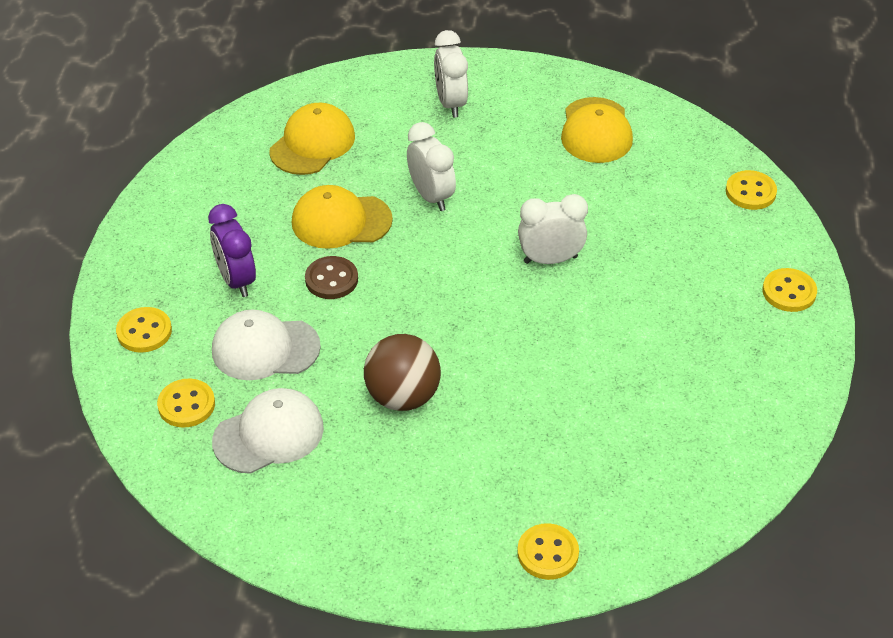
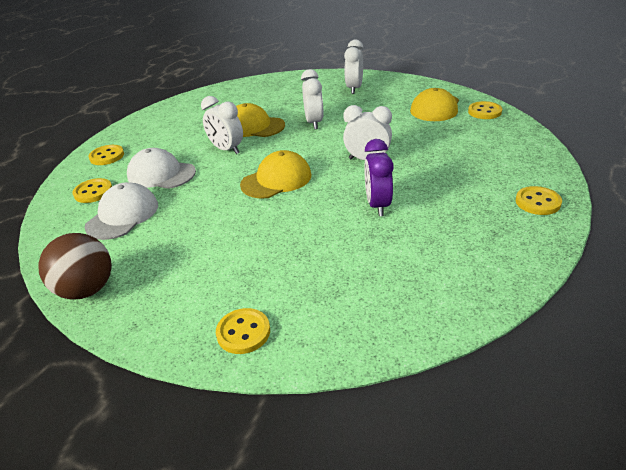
camera: 25 degrees right, 10 degrees down
(236, 280) = (175, 142): purple clock -> purple clock (377, 205)
(269, 434) = (123, 215): white cap -> white cap turned 60 degrees counterclockwise
(312, 143) = (266, 96): yellow cap -> yellow cap (276, 180)
(331, 279) = (226, 150): brown button -> white clock
(402, 396) = (219, 211): brown ball -> brown ball (87, 290)
(750, 192) = (529, 146): yellow button -> yellow button (484, 112)

